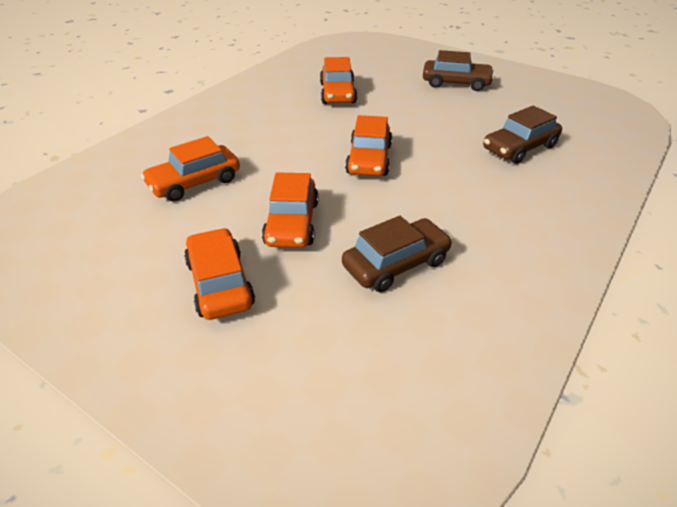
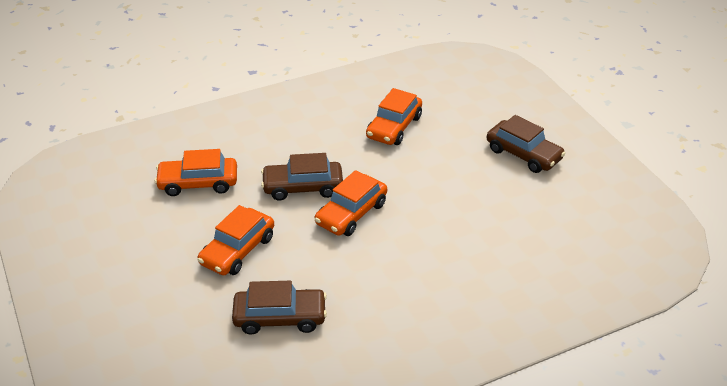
camera: 30 degrees right, 0 degrees up
(220, 283) = (151, 279): orange car -> none
(520, 148) = (499, 254): brown car -> brown car (303, 187)

